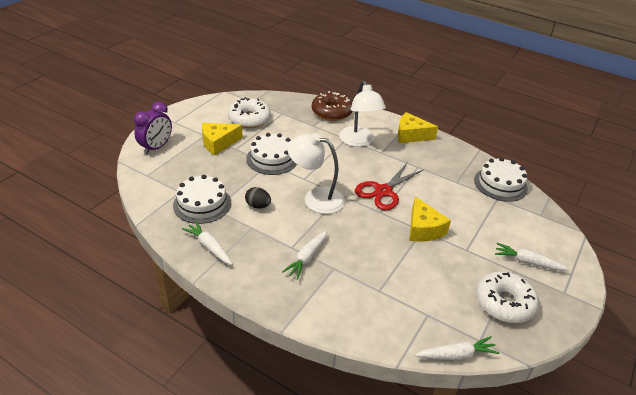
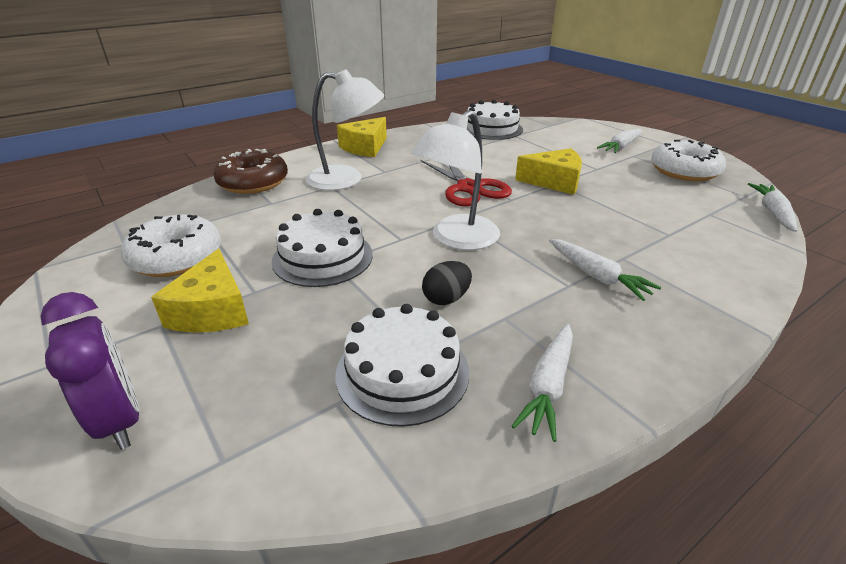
camera: 65 degrees left, 5 degrees down
(209, 247) = (548, 386): white carrot -> white carrot turned 45 degrees counterclockwise

